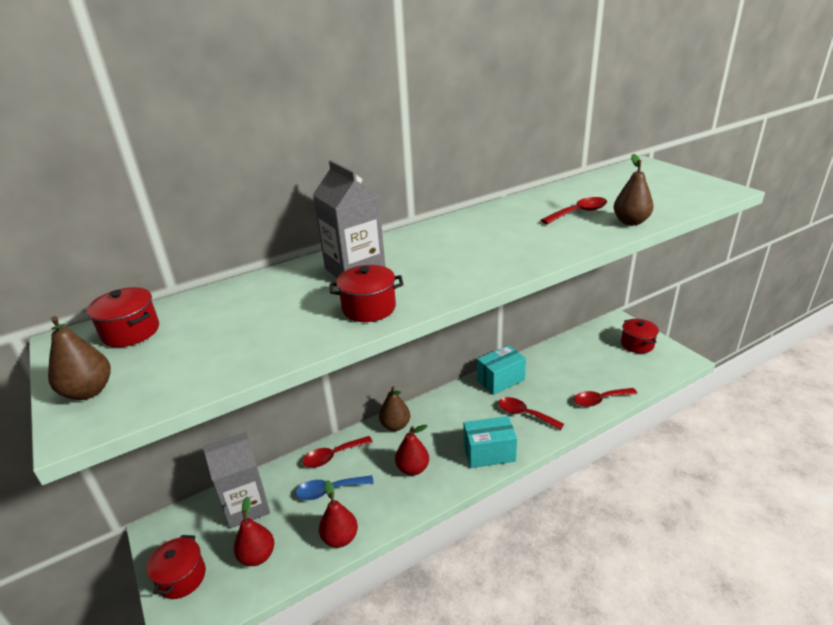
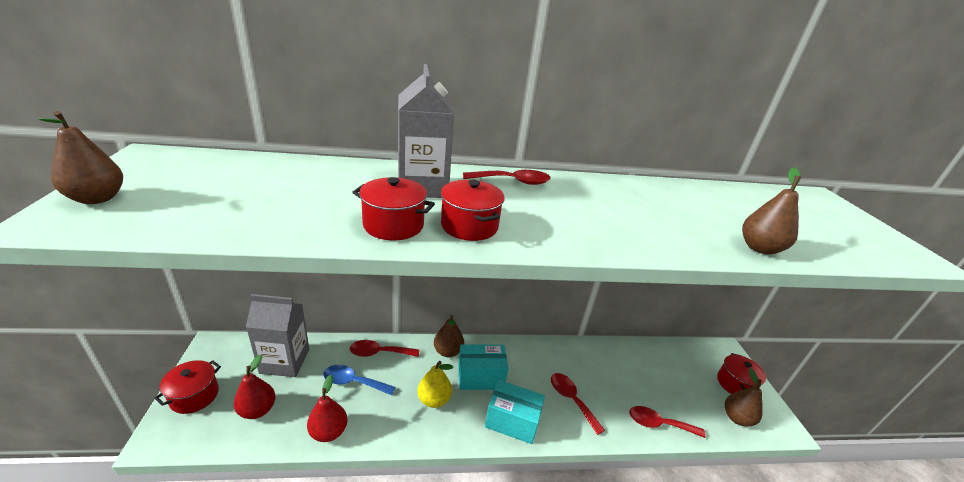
camera: 20 degrees right, 0 degrees up
(131, 332) = (193, 166): red pot -> red pot (469, 226)
(413, 468) = (434, 399): red pear -> yellow pear
(500, 380) = (569, 354): turquoise box -> turquoise box (480, 377)
(579, 213) = (702, 217): red spoon -> red spoon (513, 181)
(651, 369) = (736, 418): none -> brown pear

